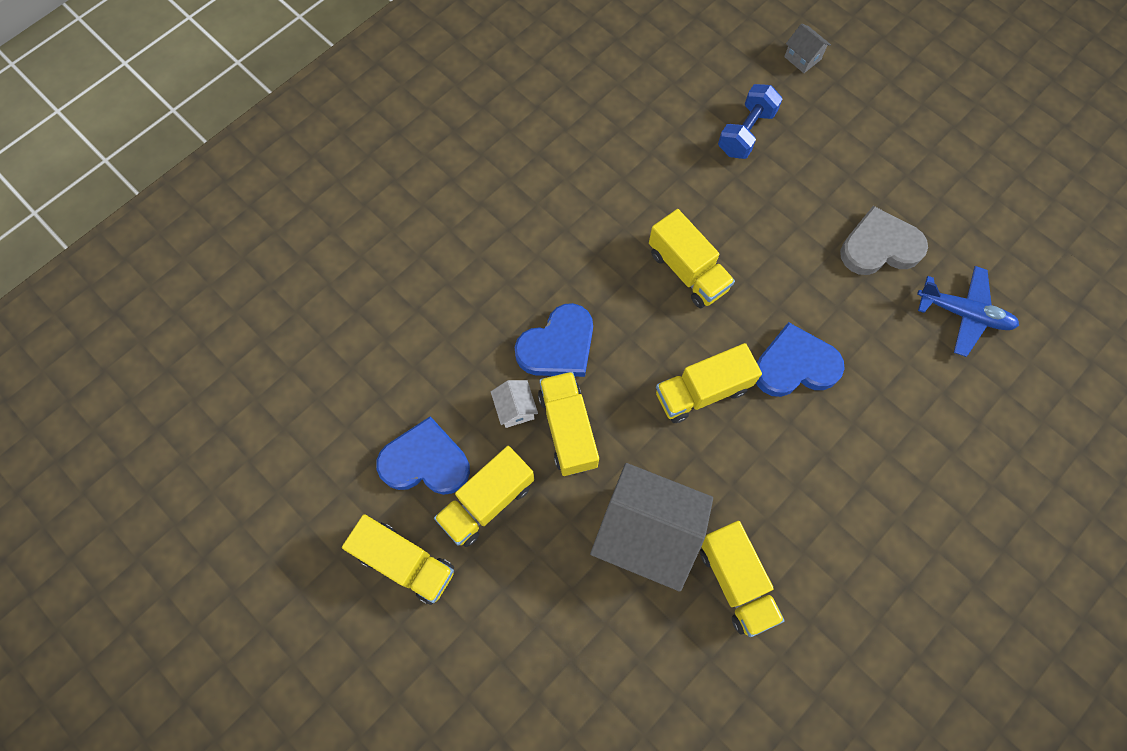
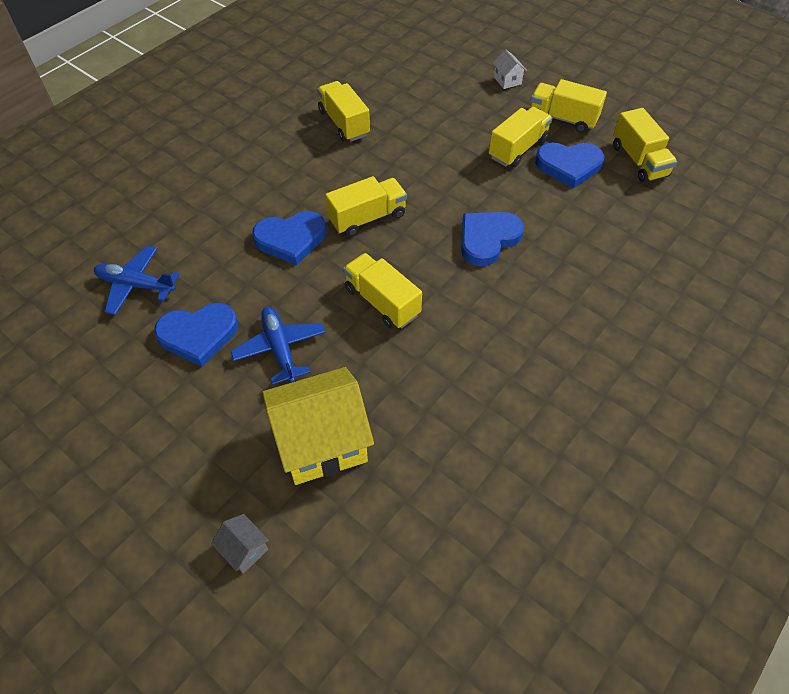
camera: 175 degrees right, 15 degrees down
(515, 409) = (512, 198): white house -> white house (507, 80)
(568, 429) = (469, 189): yellow truck -> yellow truck (639, 161)
(646, 534) = (404, 140): grey house -> none
(746, 132) = (321, 442): blue dumbbell -> yellow house
(793, 225) = (280, 348): none -> blue plane
(879, 246) = (198, 335): grey heart -> blue heart

